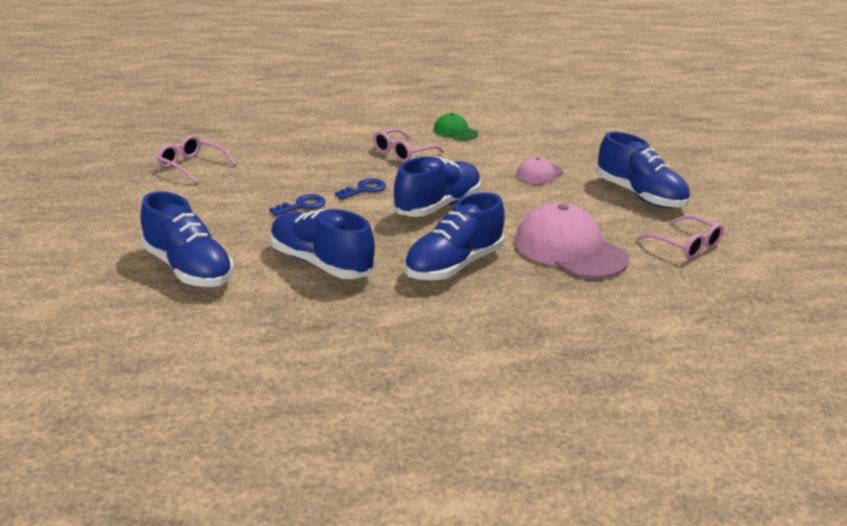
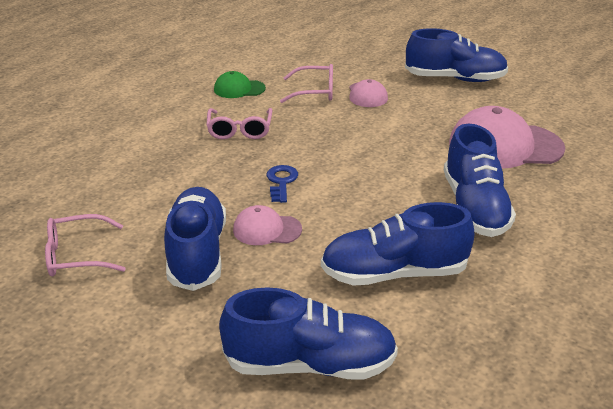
camera: 45 degrees left, 5 degrees up
(302, 206) = (266, 229): blue key -> pink cap
(437, 206) = (362, 163): blue shoe -> blue shoe (197, 253)
(685, 245) = (547, 102): pink glasses -> pink glasses (315, 91)

